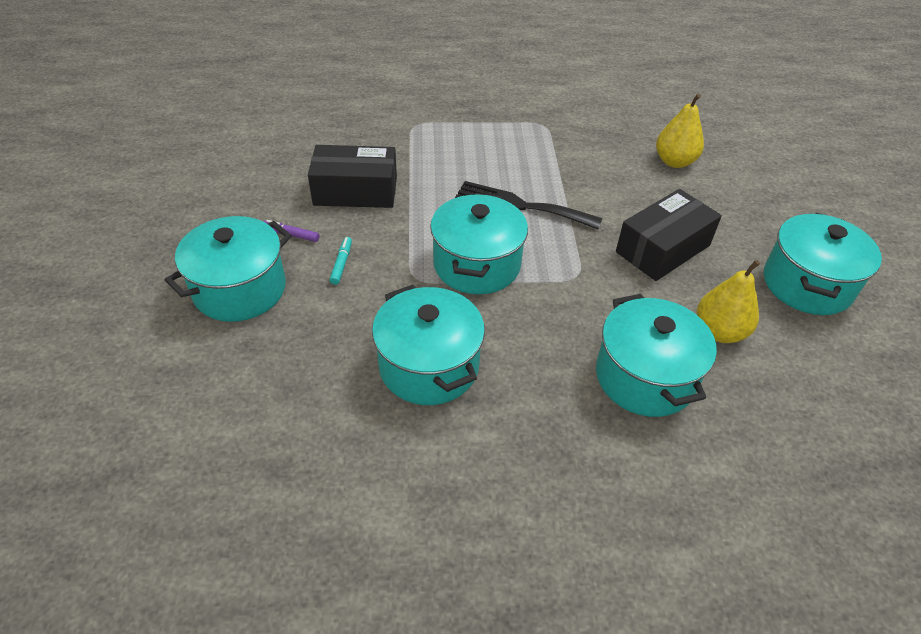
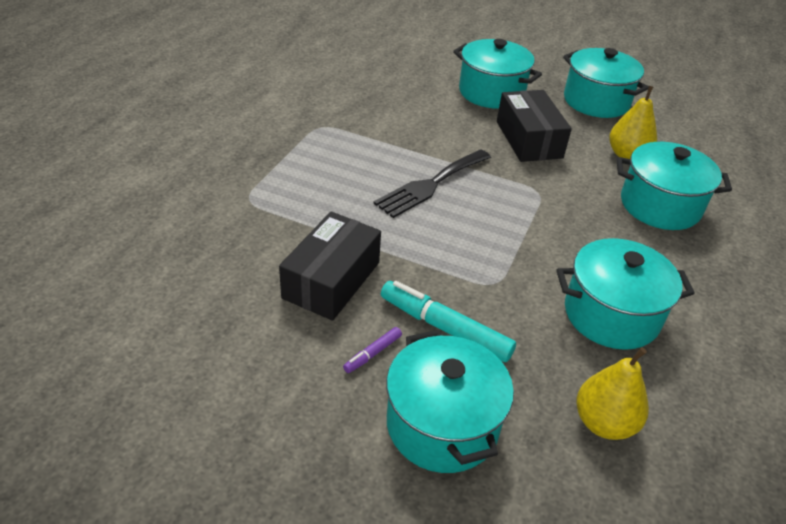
camera: 65 degrees left, 5 degrees down
(341, 264) = (445, 328): turquoise marker -> turquoise marker, size x2.08
(476, 265) = (495, 239): turquoise pot -> turquoise pot (491, 92)
(674, 161) = (428, 89): yellow pear -> yellow pear (604, 423)

